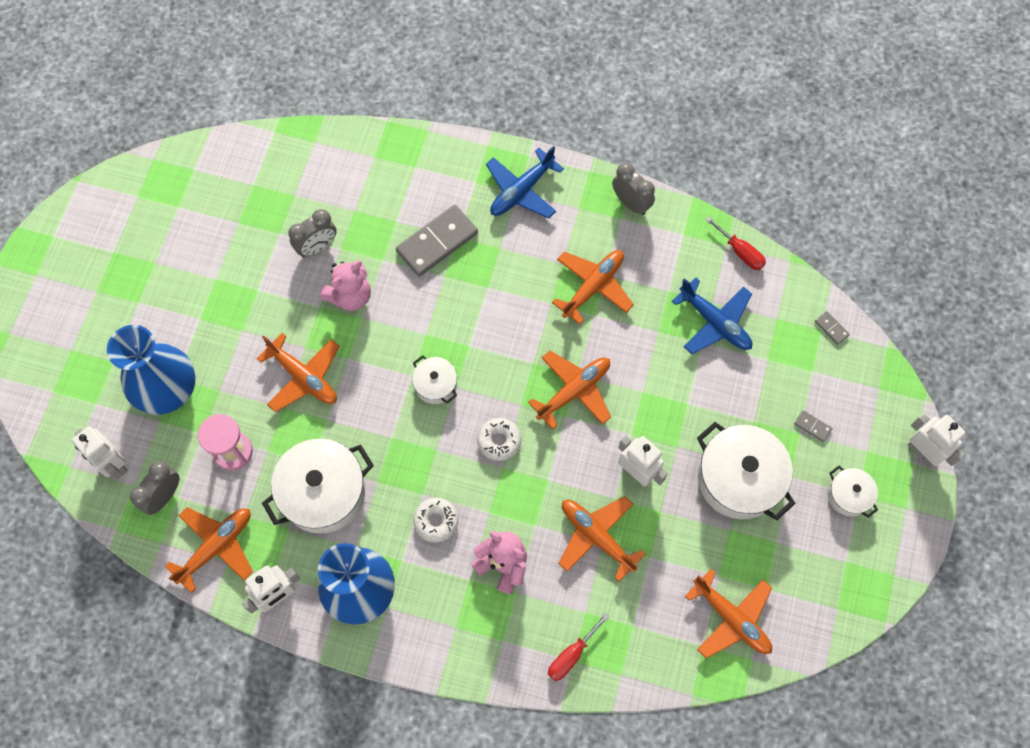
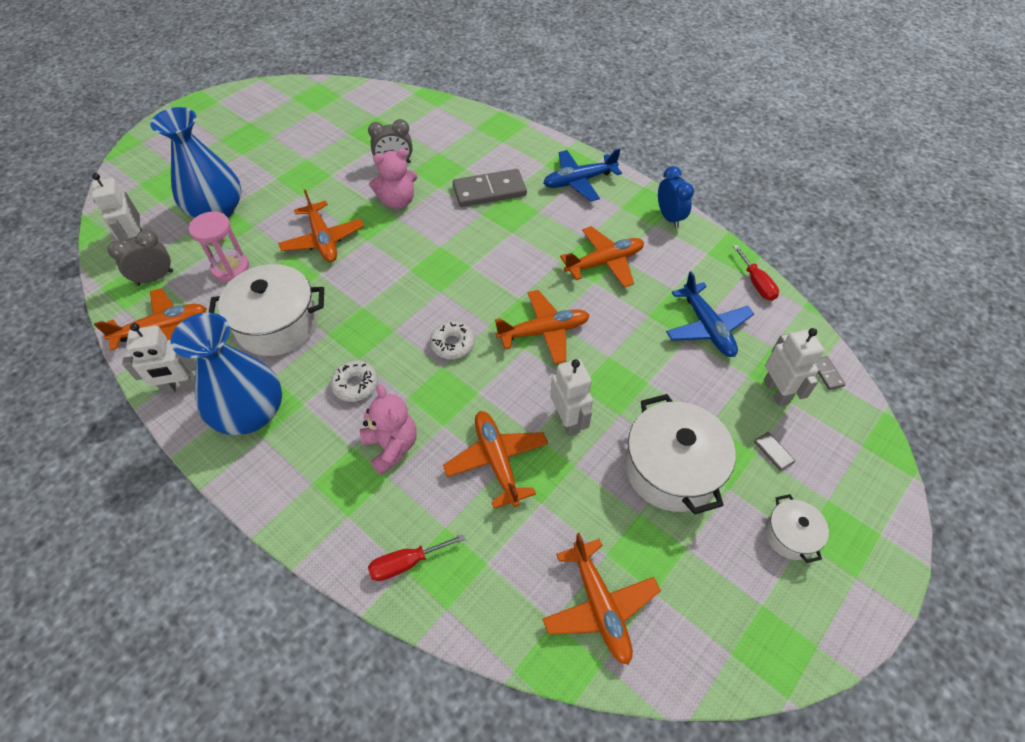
camera: 25 degrees right, 15 degrees down
(435, 384) = (425, 283): white pot -> none
(631, 203) = (669, 217): grey clock -> blue clock
(922, 452) = (895, 527): white robot -> white robot (776, 391)

